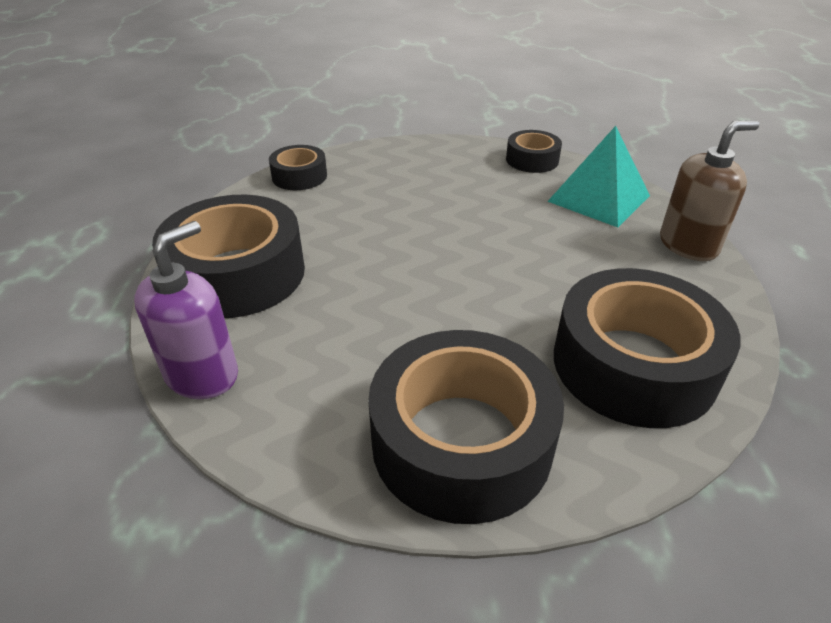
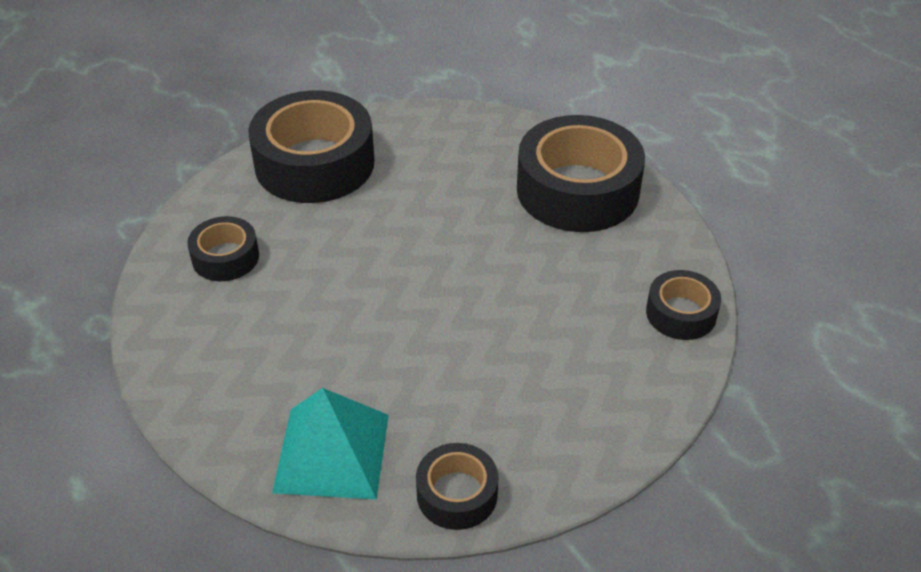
camera: 145 degrees right, 5 degrees up
(202, 374) = (501, 127): purple soap dispenser -> none
(633, 364) = (225, 257): black tape -> black tape, size x0.51
(688, 245) = (206, 418): brown soap dispenser -> none

